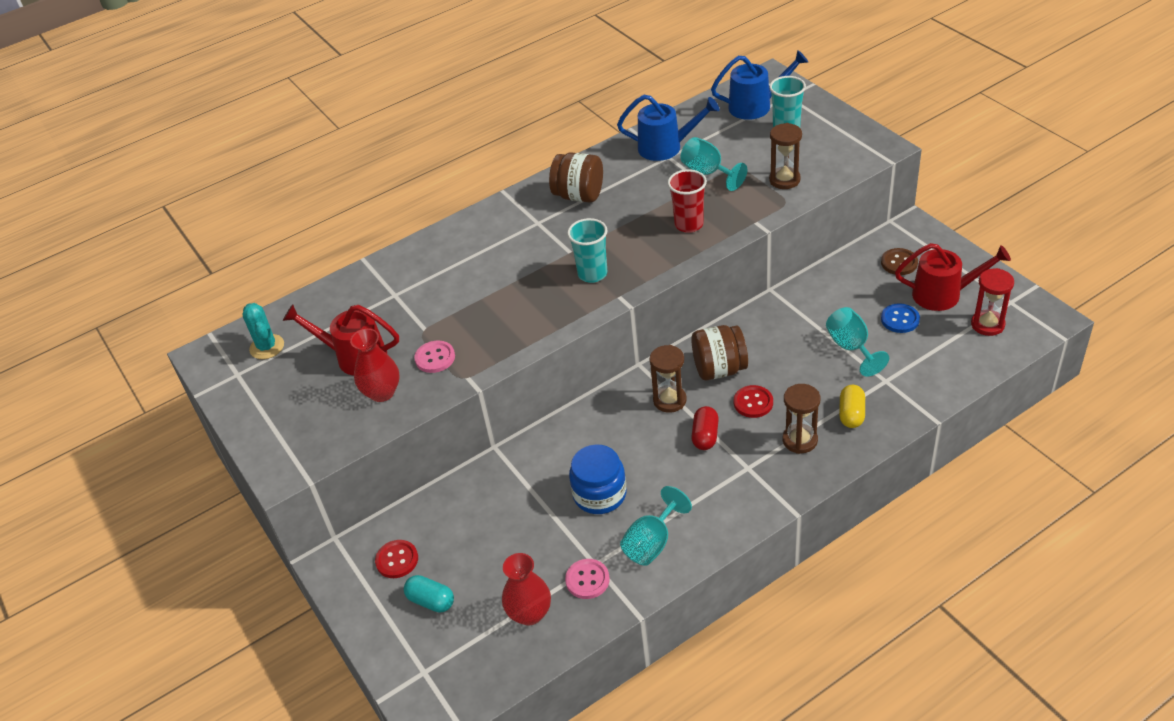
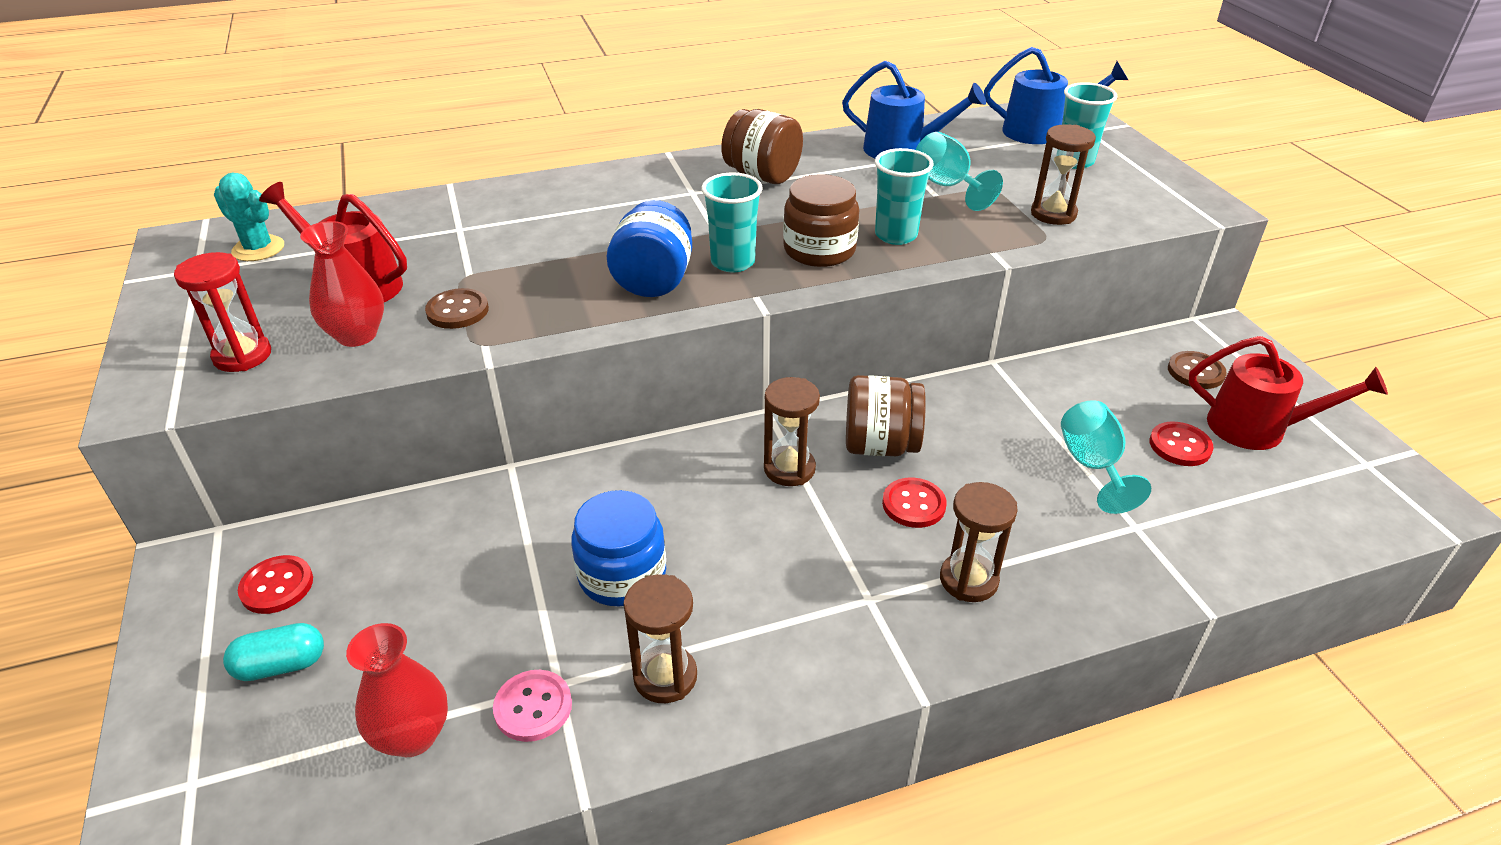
camera: 10 degrees right, 5 degrees down
(267, 347) = (258, 249): turquoise cactus -> turquoise cactus turned 45 degrees counterclockwise
(431, 601) = (281, 665): turquoise capsule -> turquoise capsule turned 60 degrees counterclockwise
(435, 358) = (457, 311): pink button -> brown button
(548, 302) = (654, 281): none -> blue jar
(644, 249) = (819, 250): none -> brown jar
(652, 543) = (665, 676): turquoise goblet -> brown hourglass
(689, 224) = (896, 235): red cup -> turquoise cup
(705, 436) = (821, 533): red capsule -> none
(851, 414) = (1065, 562): yellow capsule -> none
(900, 319) = (1180, 446): blue button -> red button
(987, 324) = (1323, 487): red hourglass -> red hourglass (242, 356)

